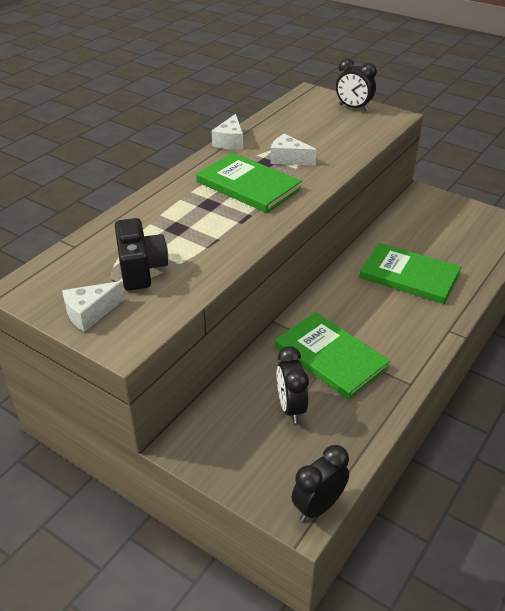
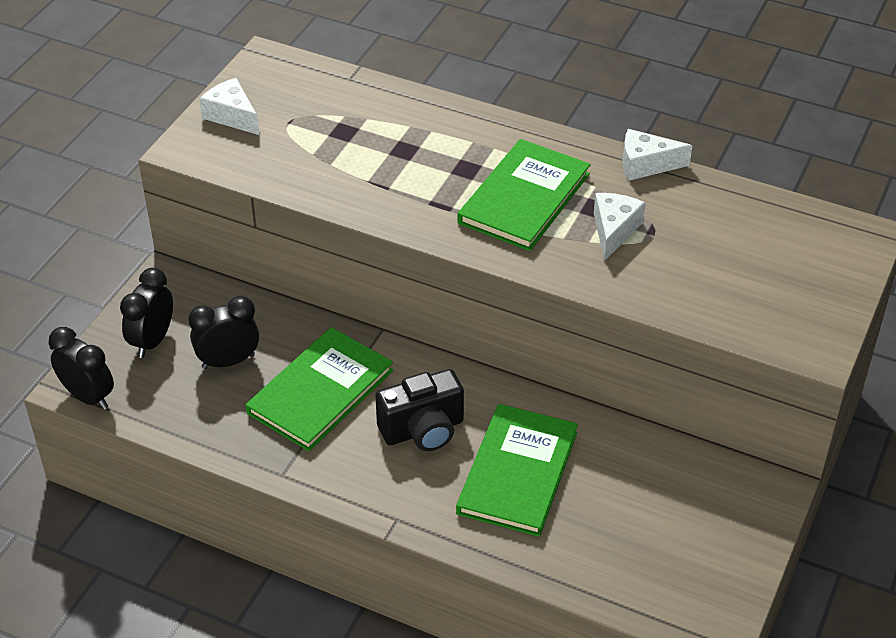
camera: 80 degrees right, 5 degrees up
(141, 269) = (313, 137): black camera -> black camera (423, 430)
(353, 108) = (826, 293): black clock -> black clock (152, 341)

